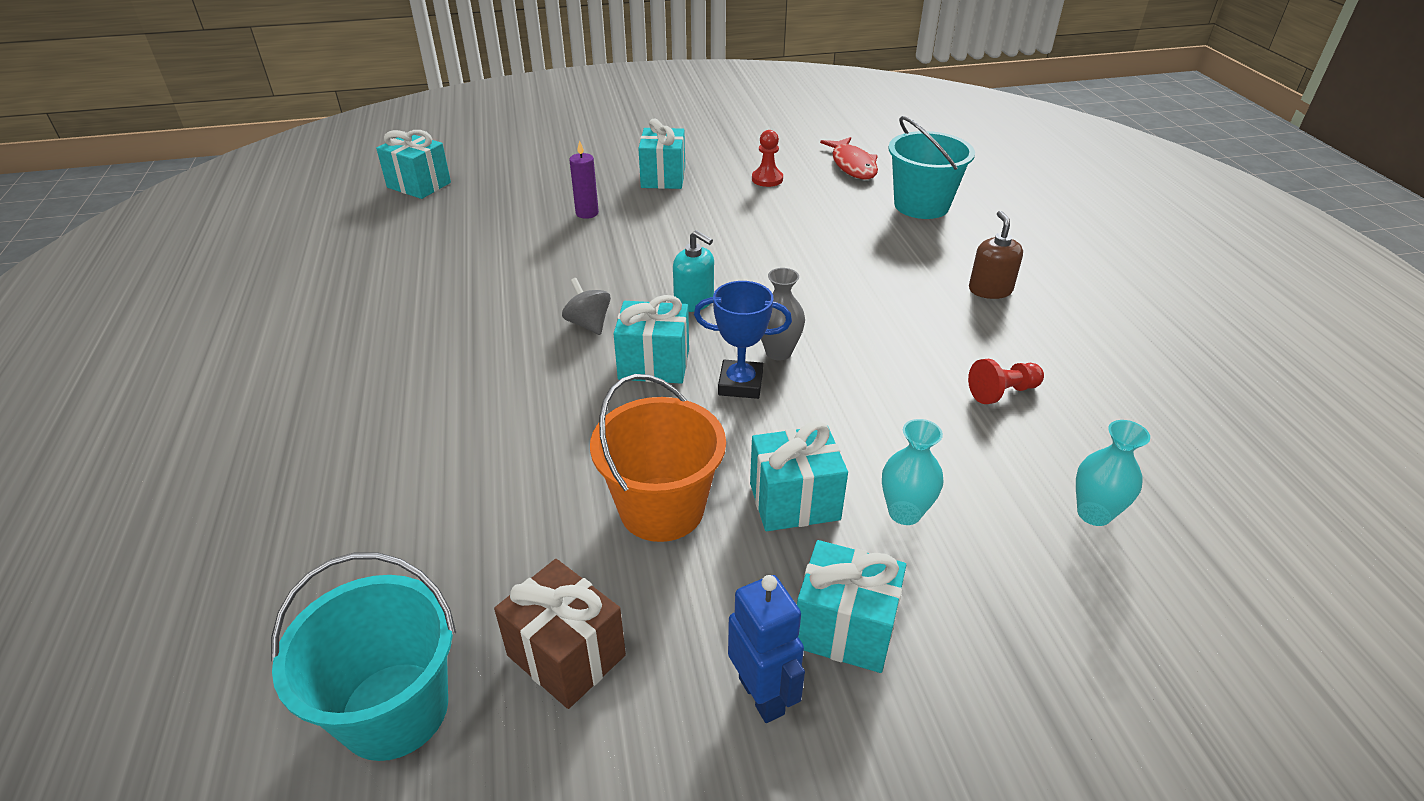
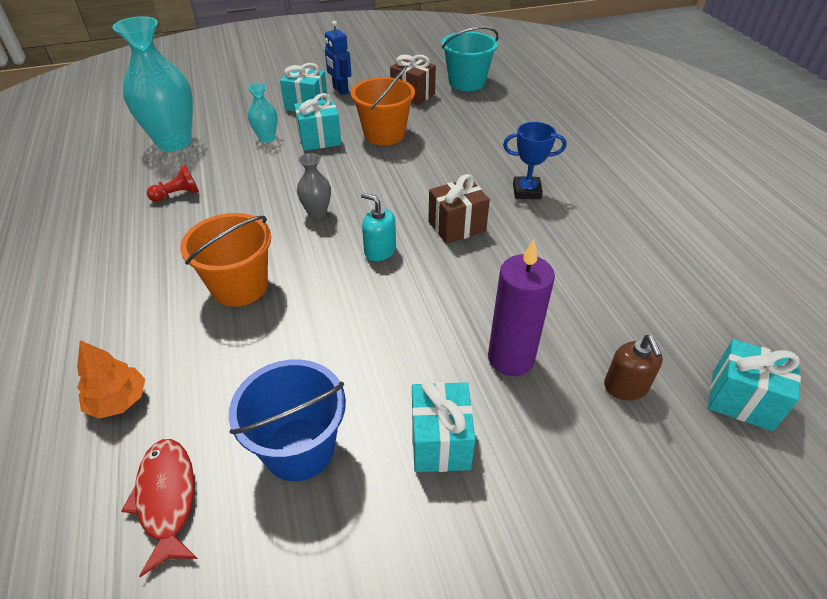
camera: 175 degrees right, 5 degrees up
(587, 213) = (511, 358): purple candle -> purple candle, size x1.81
(588, 324) = (457, 226): grey spinning top -> brown gift
(654, 364) = (402, 200): turquoise gift -> none
(740, 384) = (344, 191): blue trophy -> blue trophy (526, 191)
(767, 179) = (299, 448): red pawn -> blue bucket
(853, 275) = (240, 286): none -> orange bucket
(921, 205) = (118, 401): turquoise bucket -> orange tree
(990, 290) = (126, 277): brown soap dispenser -> brown soap dispenser (626, 386)
(1094, 513) = (174, 142): turquoise vase -> turquoise vase, size x2.12

